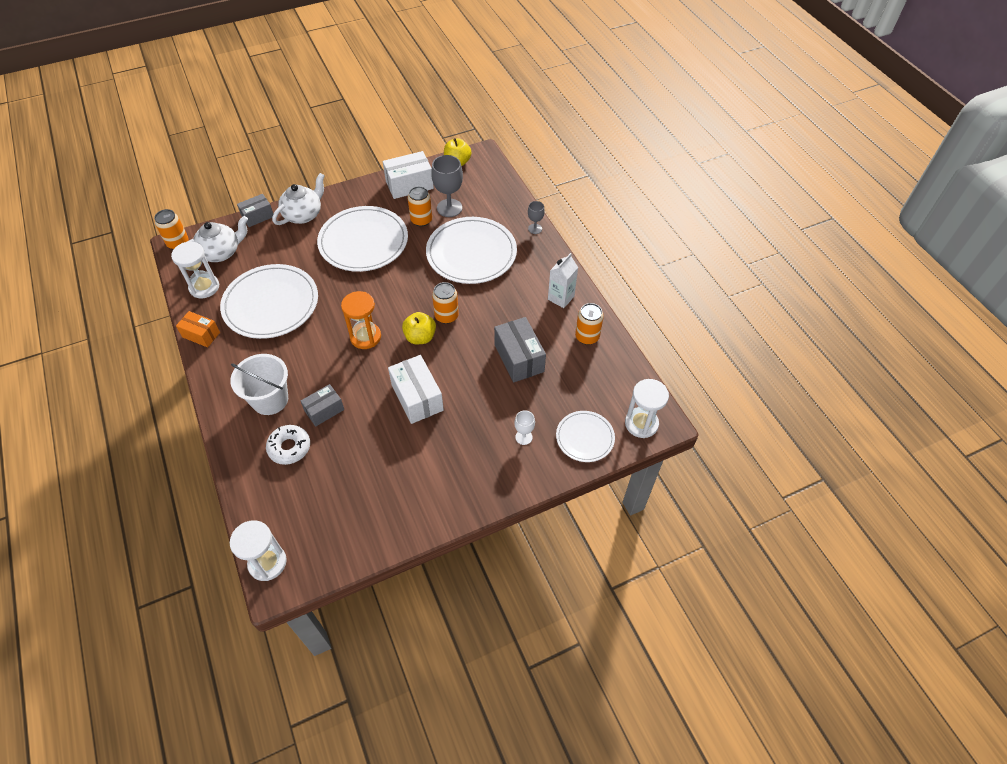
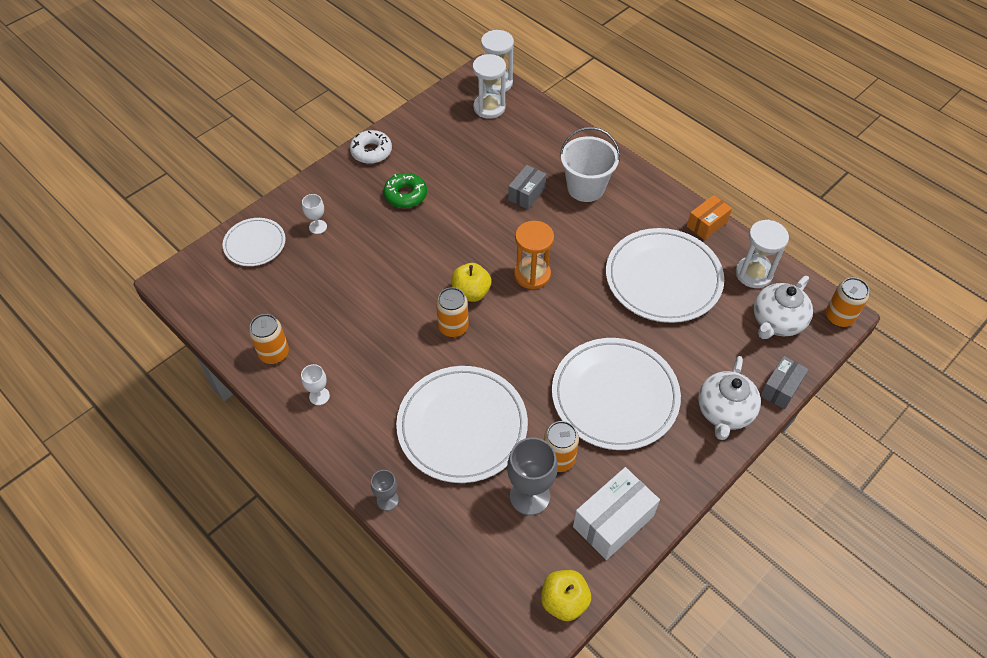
camera: 160 degrees right, 0 degrees up
(201, 335) = (707, 224): orange box -> orange box turned 45 degrees counterclockwise
(289, 447) = (537, 157): white donut -> white donut (371, 151)
(417, 397) = (441, 231): white box -> none
(432, 445) = (405, 195): none -> green donut
(519, 358) = (348, 303): grey box -> none
(561, 298) = (319, 396): white carton -> white goblet
(641, 423) = (196, 274): white hourglass -> white hourglass (489, 107)

